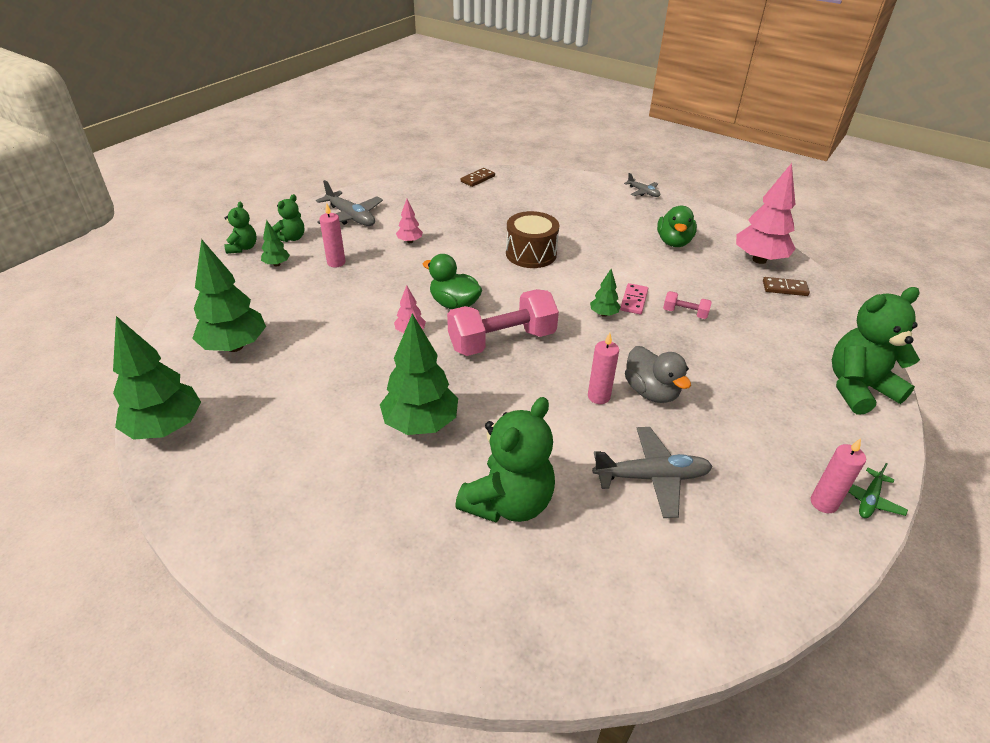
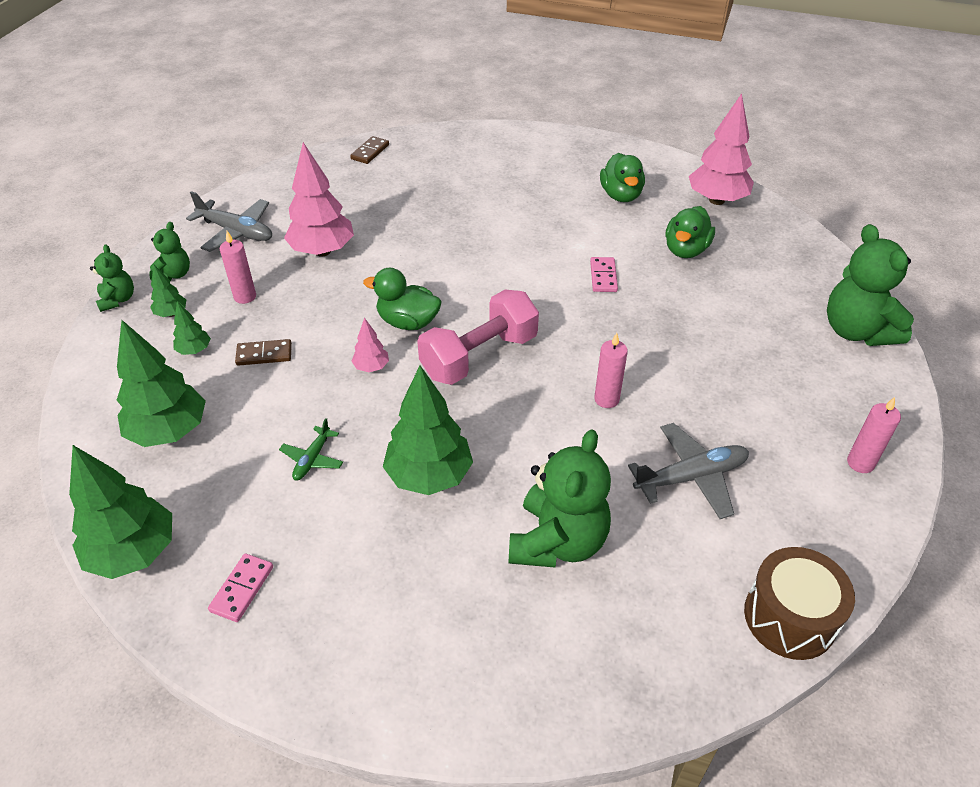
camera: 15 degrees left, 5 degrees up
(233, 475) = (242, 589): none -> pink domino
(410, 241) = (322, 251): pink tree -> pink tree, size x2.10
(531, 254) = (470, 240): brown drum -> brown drum (789, 617)
(603, 314) = (577, 300): green tree -> green tree (194, 350)
(643, 192) = (566, 137): grey plane -> none
(651, 392) = (658, 381): grey duck -> none
(685, 313) = (661, 281): pink dumbbell -> none
(716, 293) = (685, 250): none -> green duck
(785, 288) = (753, 230): brown domino -> brown domino (264, 354)
(858, 388) = (856, 331): green teddy bear -> green teddy bear turned 75 degrees counterclockwise
(868, 499) = (899, 449): green plane -> green plane (312, 459)

